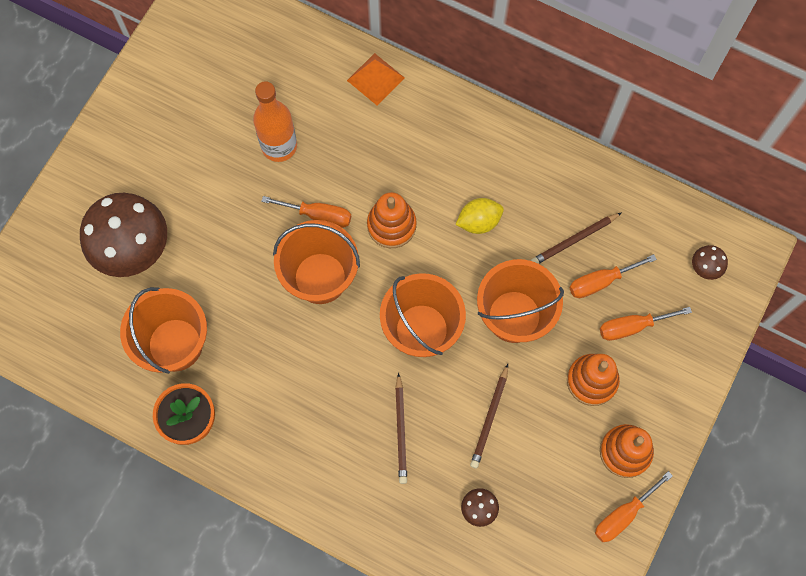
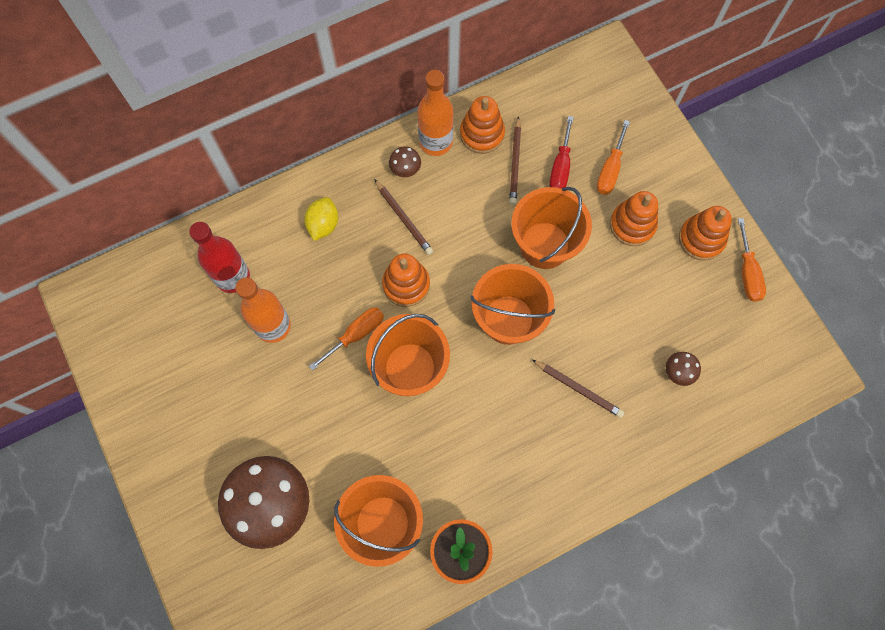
camera: 55 degrees left, 0 degrees up
(298, 86) = (233, 277): none -> red bottle
(375, 79) = (274, 215): orange pyramid -> none
(479, 222) = (451, 219): yellow lemon -> yellow lemon (323, 224)
(489, 418) = (612, 316): brown pencil -> brown pencil (404, 218)
(542, 160) = (435, 142): none -> orange bottle
(580, 193) = (482, 134): none -> orange stacking toy
(600, 281) = (560, 167): orange screwdriver -> red screwdriver
(705, 268) = (600, 91): brown mushroom -> brown mushroom (405, 169)

